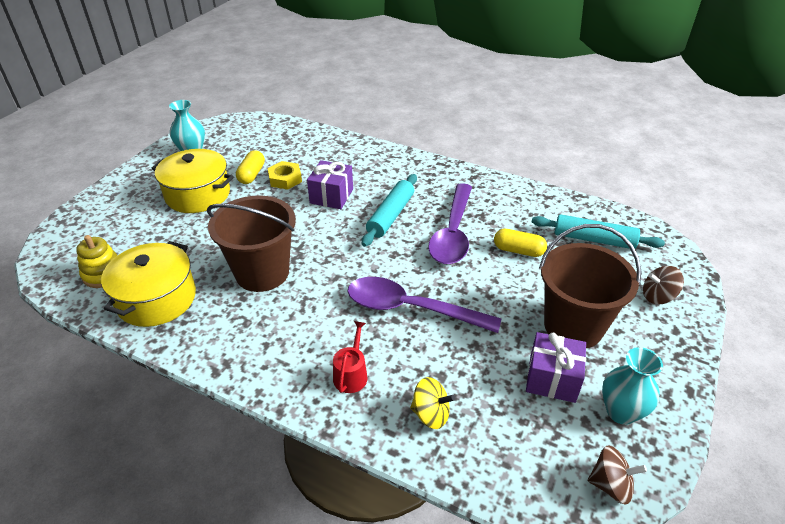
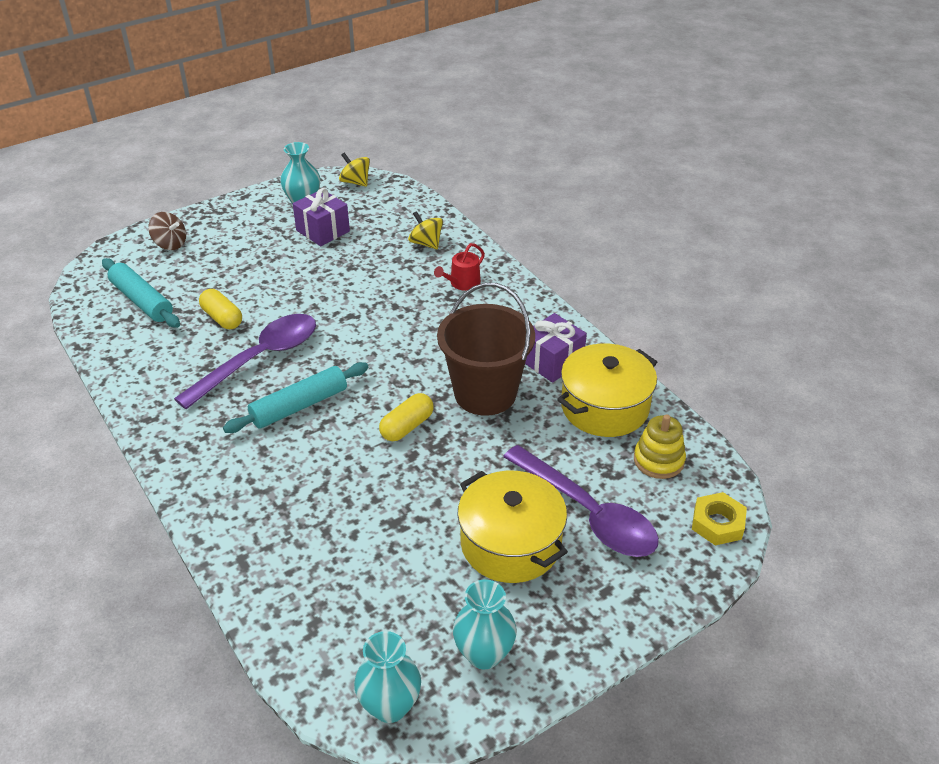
camera: 150 degrees left, 0 degrees up
(228, 126) = (390, 706): none -> turquoise vase
(251, 175) = (418, 551): yellow capsule -> yellow capsule (407, 426)
(285, 179) = (377, 521): yellow nut -> yellow nut (717, 523)
(331, 196) = (341, 463): purple gift -> purple gift (552, 361)
(411, 309) = (373, 308): purple spoon -> purple spoon (587, 513)
(573, 326) = (263, 251): brown bucket -> none
(610, 485) = (355, 182): brown spinning top -> yellow spinning top

